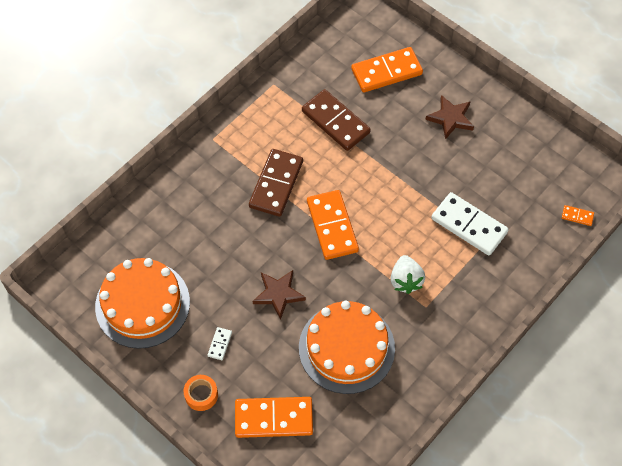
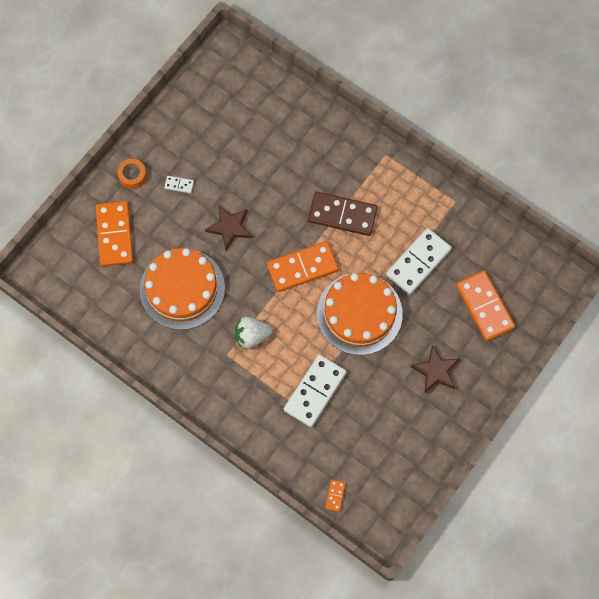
camera: 85 degrees right, 10 degrees up
(142, 304) = (212, 119): orange cake -> orange cake (359, 313)
(335, 122) = (418, 262): brown domino -> white domino

